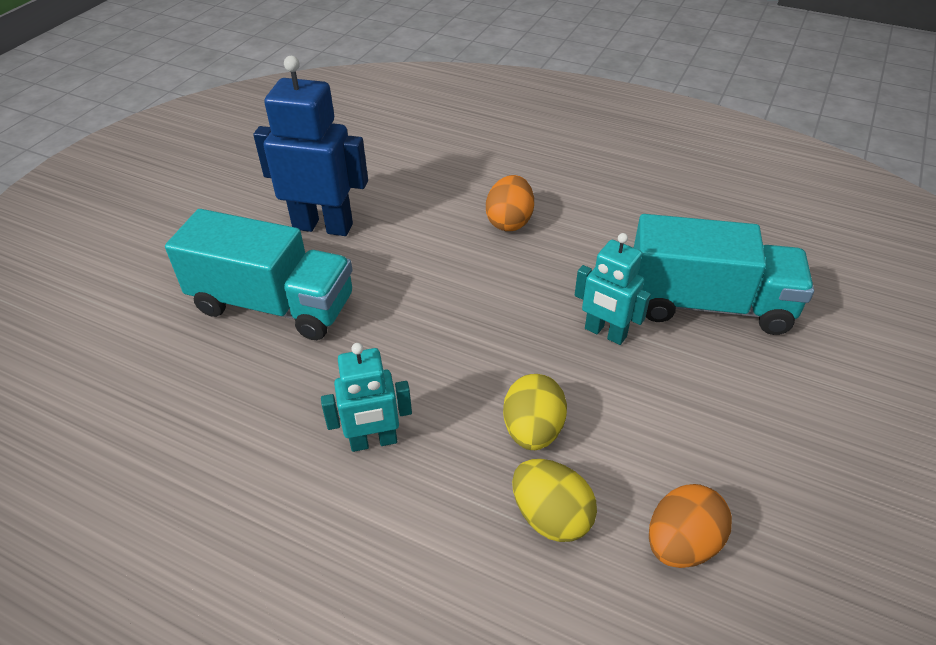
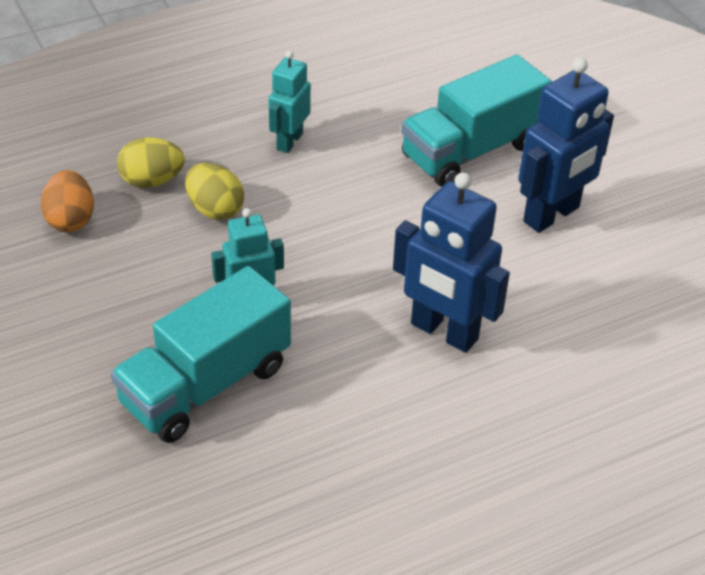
camera: 125 degrees right, 0 degrees up
(509, 222) = (443, 332): orange egg -> blue robot

